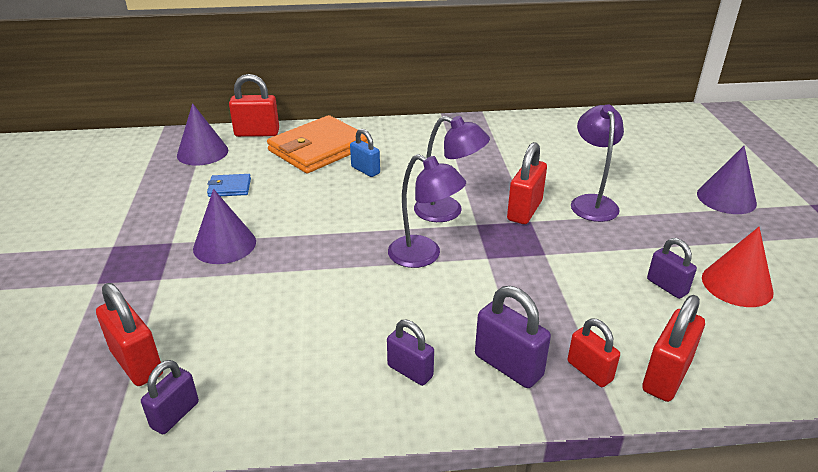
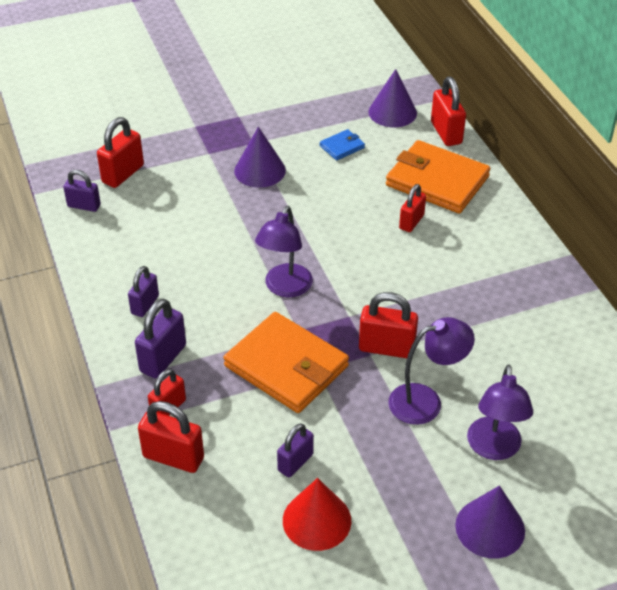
camera: 75 degrees right, 10 degrees up
(229, 188) = (342, 147): blue wallet -> blue wallet turned 75 degrees clockwise
(365, 170) = (411, 222): blue padlock -> red padlock
(448, 211) = (362, 292): purple lamp -> purple lamp (494, 448)
(537, 272) = (286, 366): none -> orange wallet

